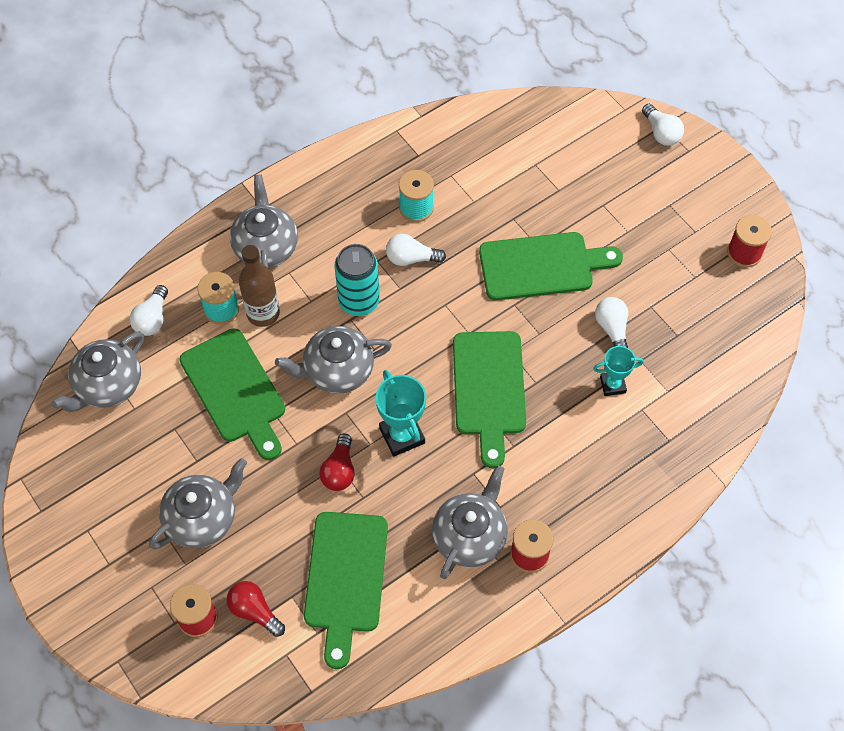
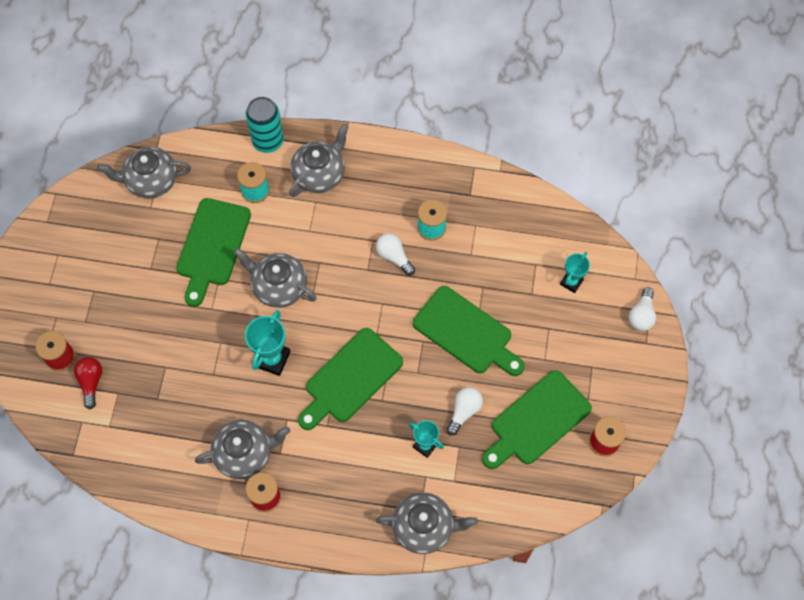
camera: 45 degrees right, 5 degrees up
(152, 319) = (213, 163): white light bulb -> none
(202, 518) = (119, 304): grey teapot -> grey teapot (424, 527)
(263, 313) = (275, 214): brown bottle -> none
(339, 470) = (217, 346): red light bulb -> none
(345, 578) = (155, 411): green cutting board -> green cutting board (537, 420)
(359, 301) = (335, 256): turquoise can -> turquoise can (268, 141)
(579, 154) = (571, 282): none -> turquoise trophy

